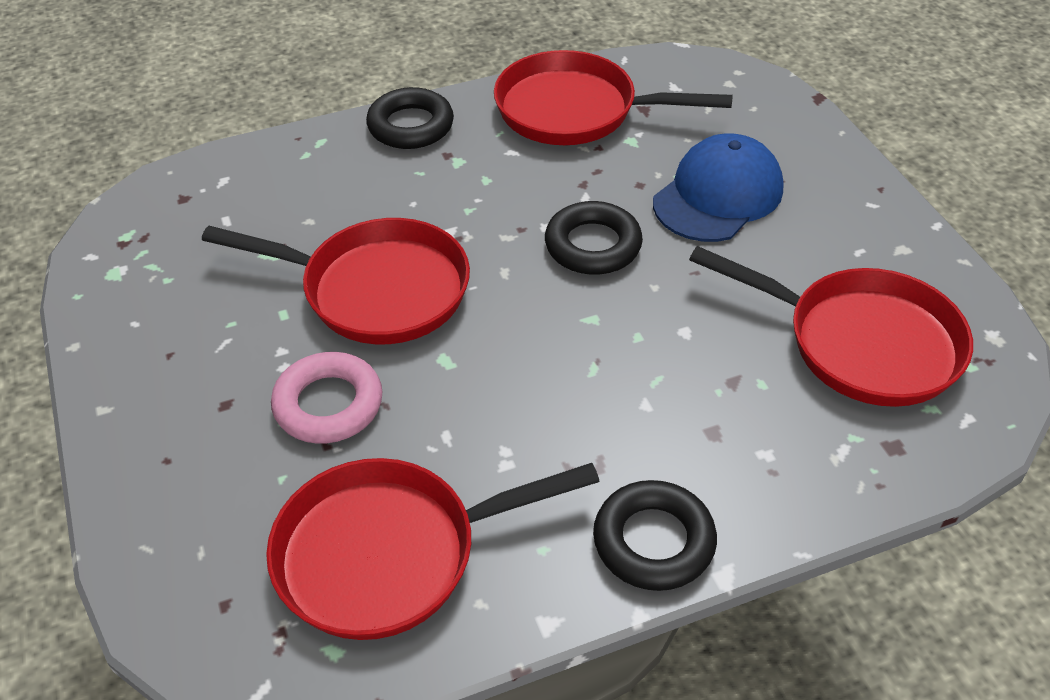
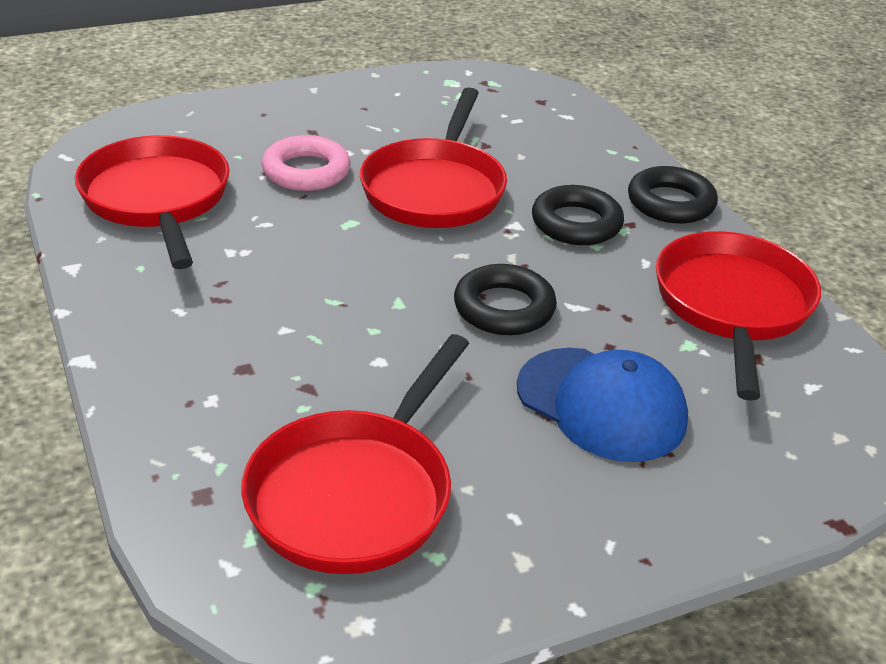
camera: 85 degrees right, 10 degrees down
(653, 541) = (130, 323): black ring -> black ring (576, 223)

